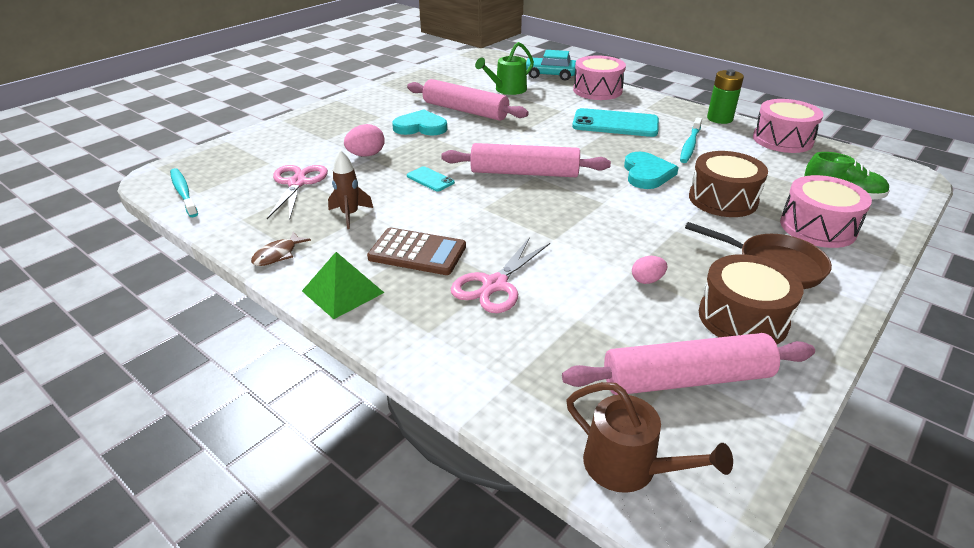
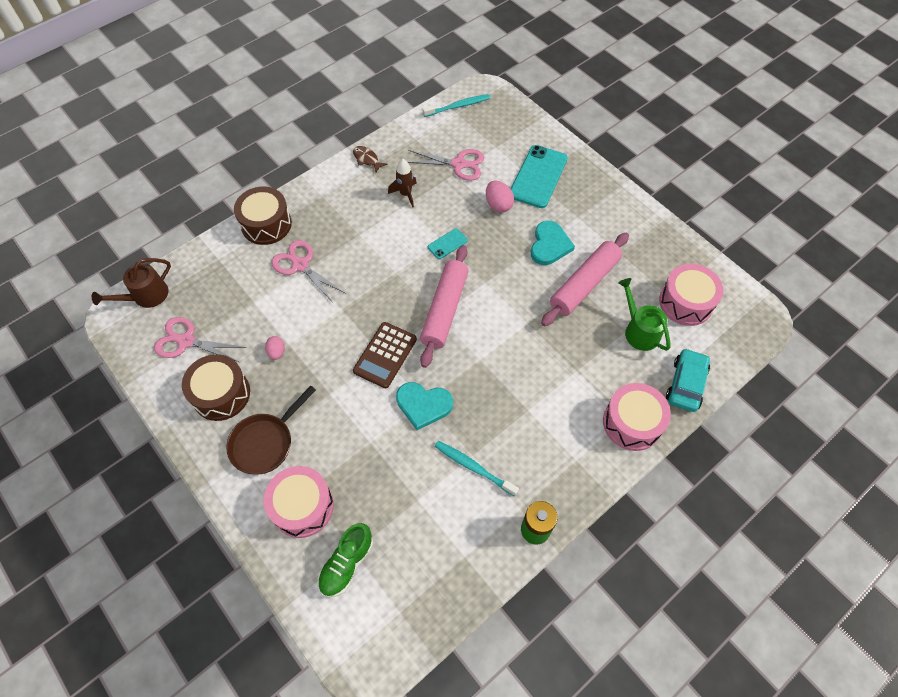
camera: 100 degrees right, 25 degrees up
(342, 291) = (319, 190): green pyramid -> none
(417, 252) = (348, 228): brown calculator -> brown calculator (385, 355)
(615, 124) = (535, 413): turquoise phone -> turquoise phone (538, 176)
(686, 379) = (186, 341): pink rolling pin -> pink scissors
(723, 199) = (365, 450): brown drum -> brown drum (266, 224)
(782, 140) = (470, 573): pink drum -> pink drum (686, 302)

